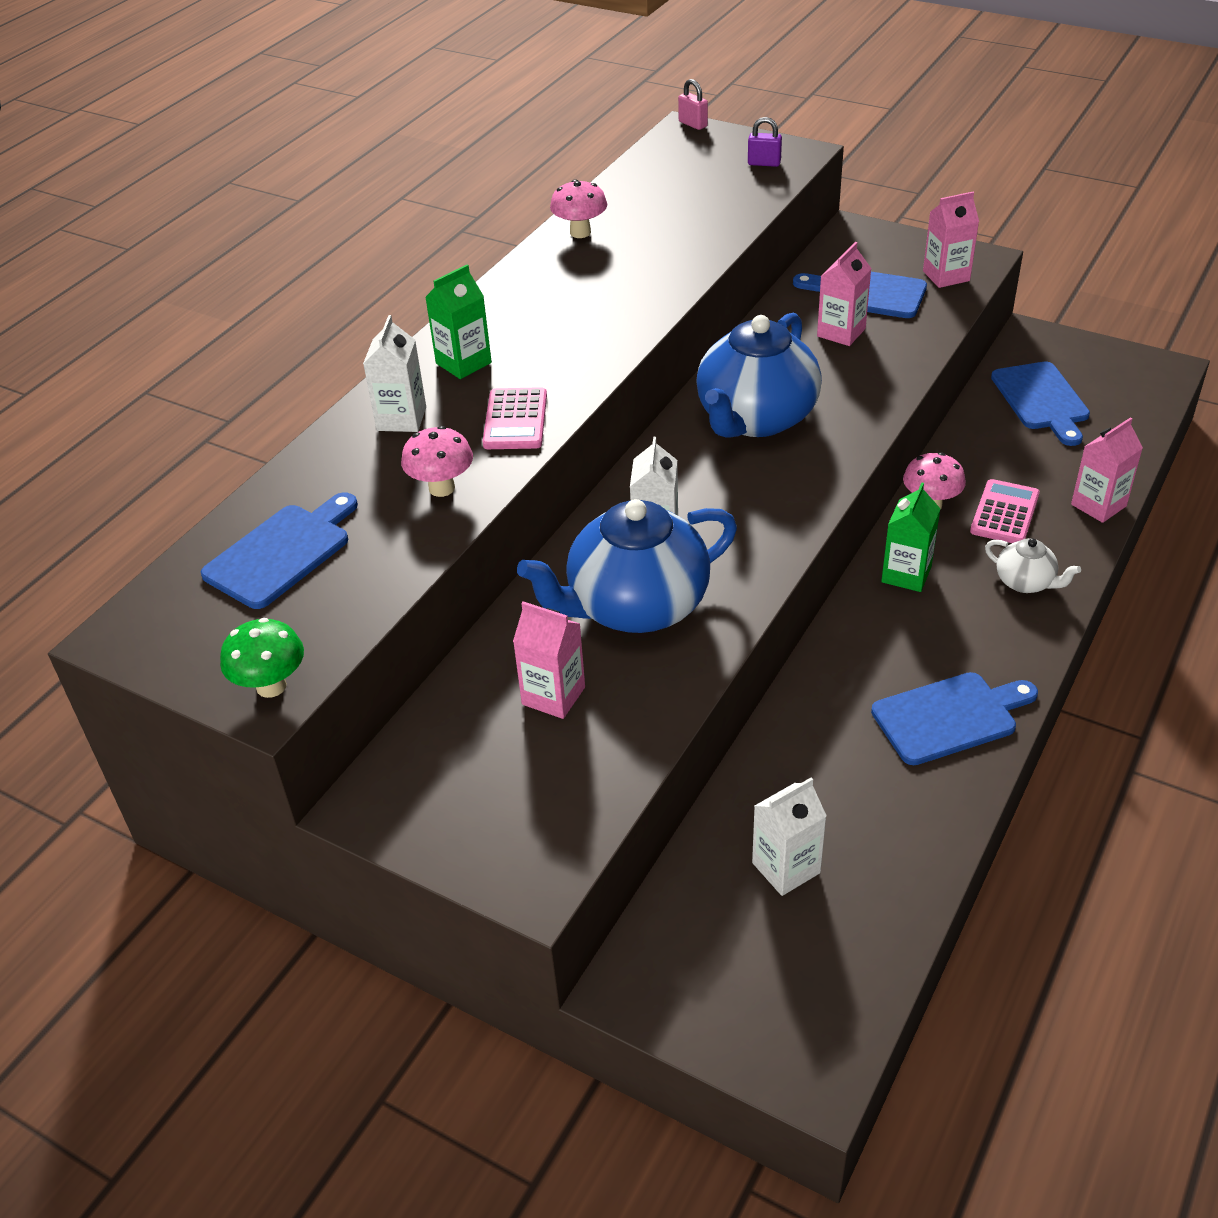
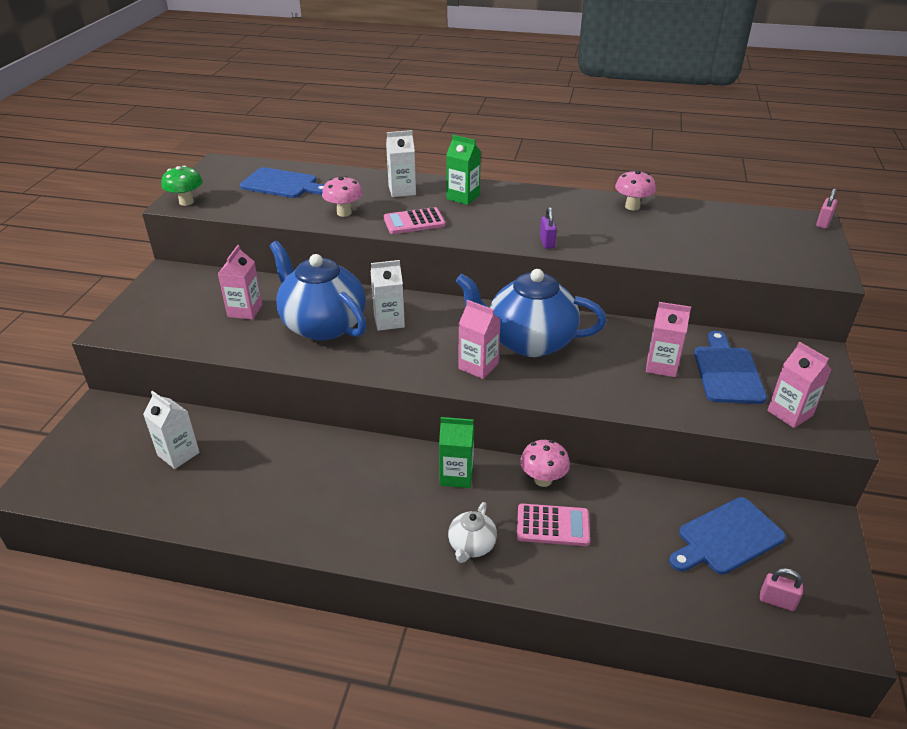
camera: 70 degrees right, 5 degrees down
(764, 163) = (794, 260): purple padlock -> purple padlock (547, 242)
(949, 717) = (314, 515): blue cutting board -> none
(1098, 505) = (592, 589): pink carton -> pink carton (478, 366)
(1124, 395) = (777, 601): none -> pink padlock

